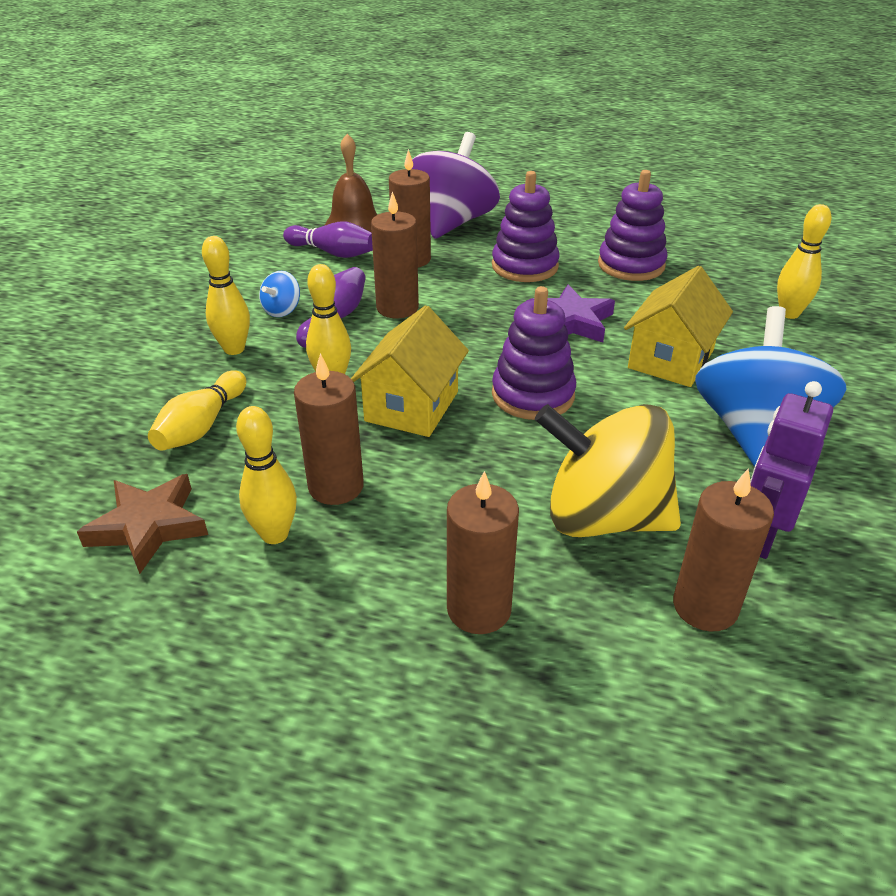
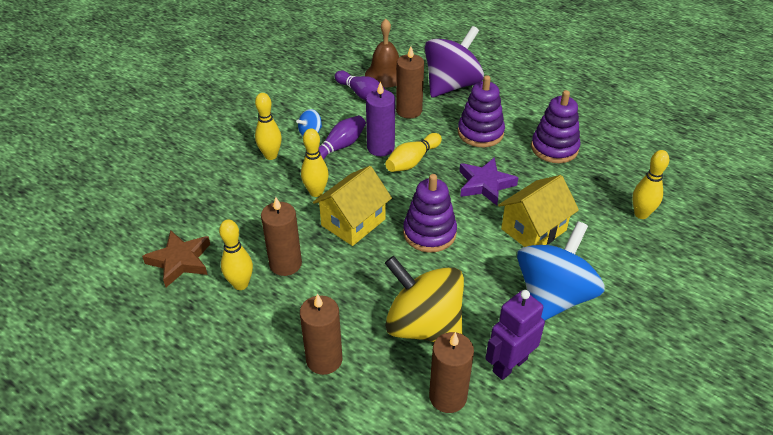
camera: 20 degrees right, 5 degrees up
(201, 426) = (231, 205): yellow bowling pin -> yellow bowling pin (412, 161)
(397, 308) = (380, 148): brown candle -> purple candle

